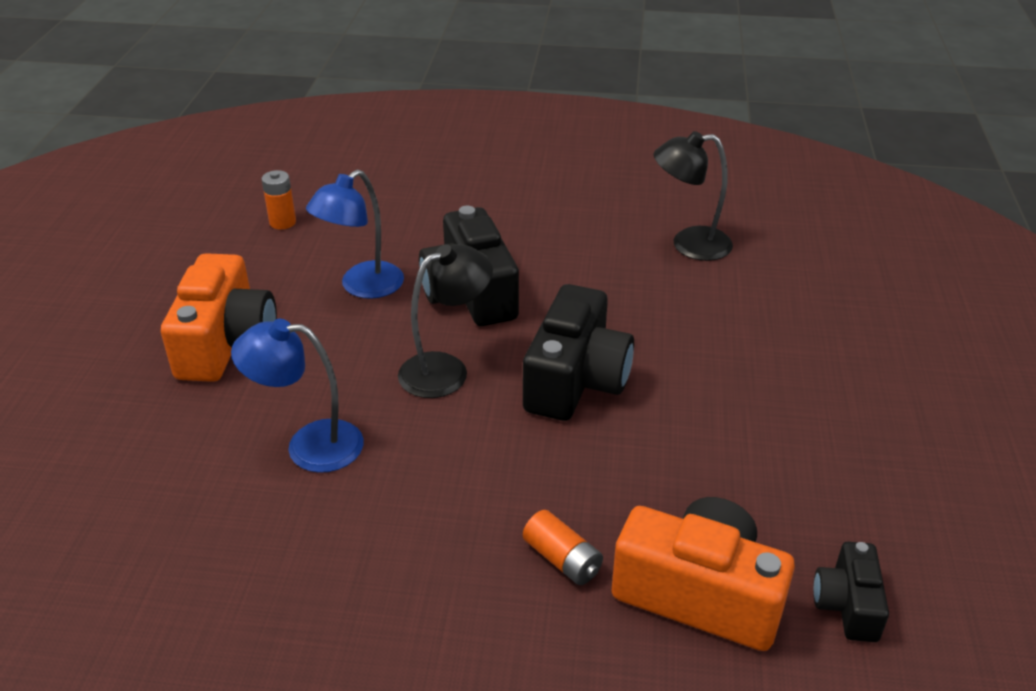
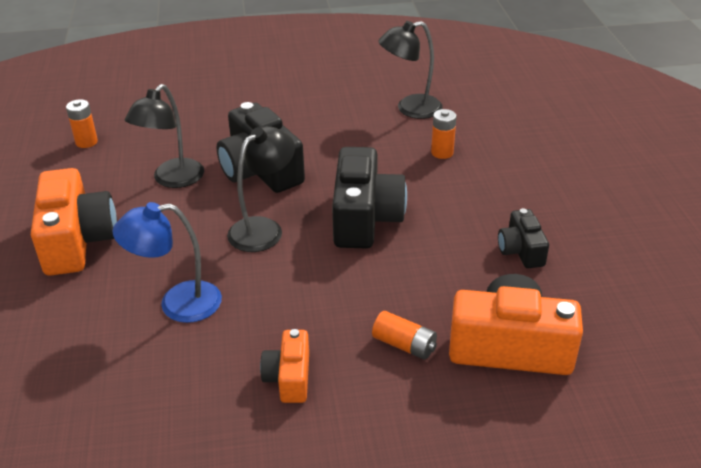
camera: 15 degrees left, 0 degrees up
(362, 287) = (172, 180): blue lamp -> black lamp
(404, 570) = (289, 377): none -> orange camera
(708, 310) = (442, 152): none -> orange battery
(847, 605) = (612, 332): black camera -> black camera (521, 250)

